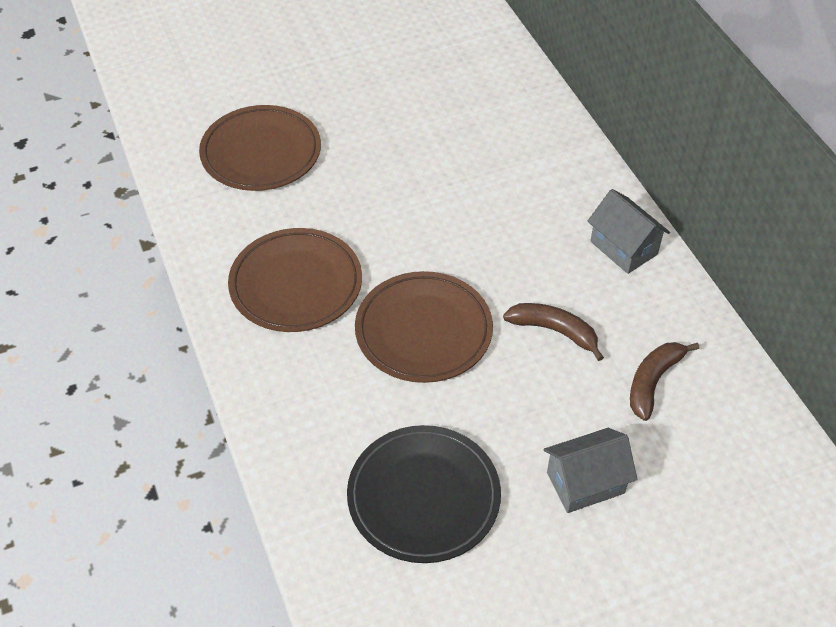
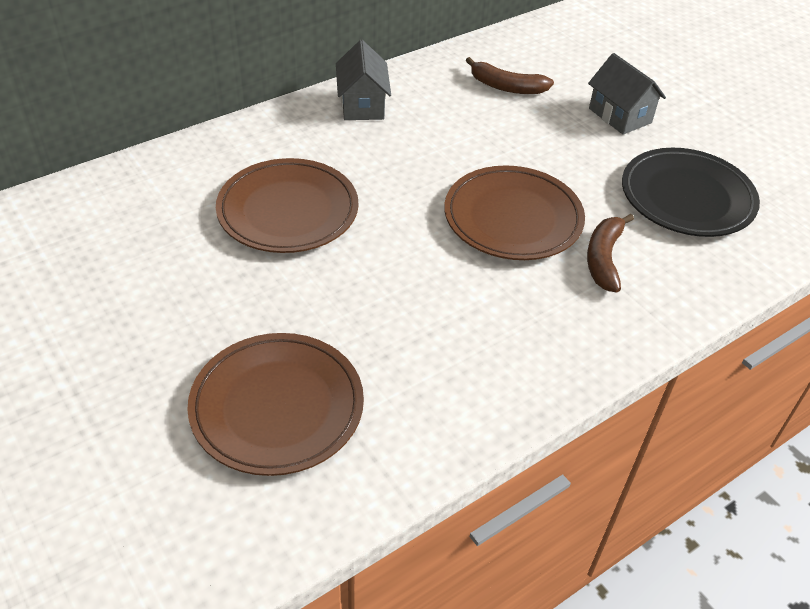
camera: 105 degrees left, 5 degrees down
(296, 284) = (492, 325): brown plate -> brown plate (288, 211)
(554, 331) = (477, 139): brown banana -> brown banana (604, 259)
(623, 248) = (362, 105): grey house -> grey house turned 45 degrees counterclockwise

